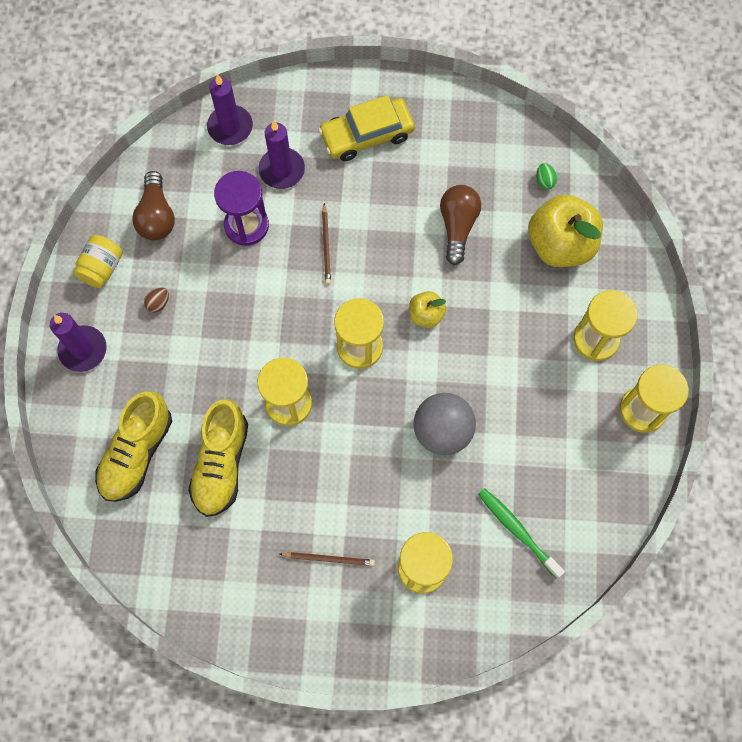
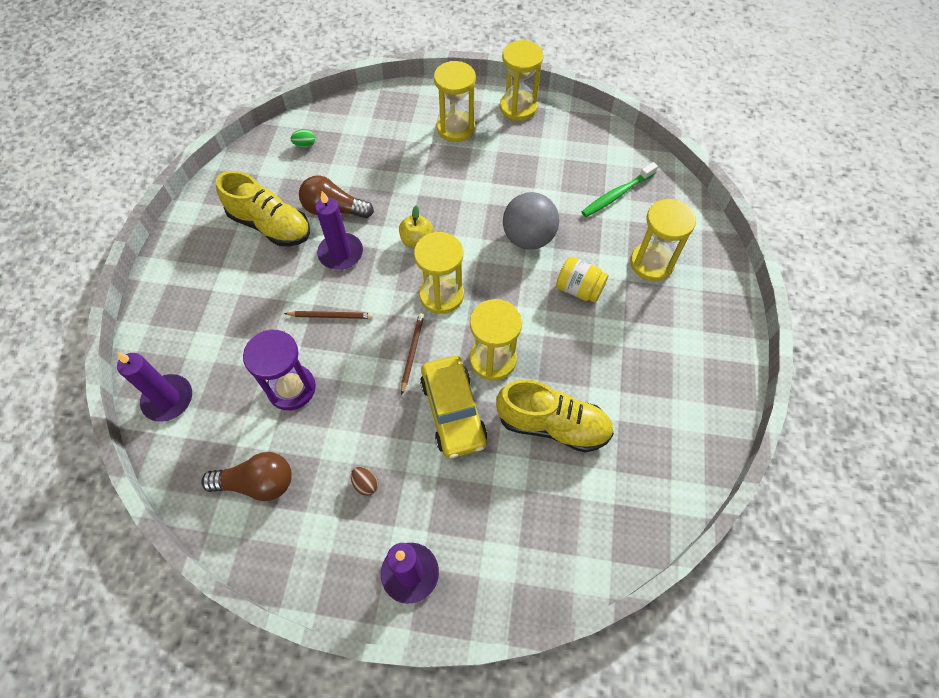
camera: 85 degrees left, 10 degrees down
(102, 268) = (310, 549): yellow jar -> yellow jar (579, 289)
(137, 453) = (537, 512): yellow shoe -> yellow shoe (270, 225)
(282, 170) = (235, 351): purple candle -> purple candle (341, 253)
(329, 558) = (646, 334): brown pencil -> brown pencil (412, 352)
(367, 135) = (218, 273): yellow car -> yellow car (453, 411)
(560, 245) = (367, 141): yellow apple -> none

